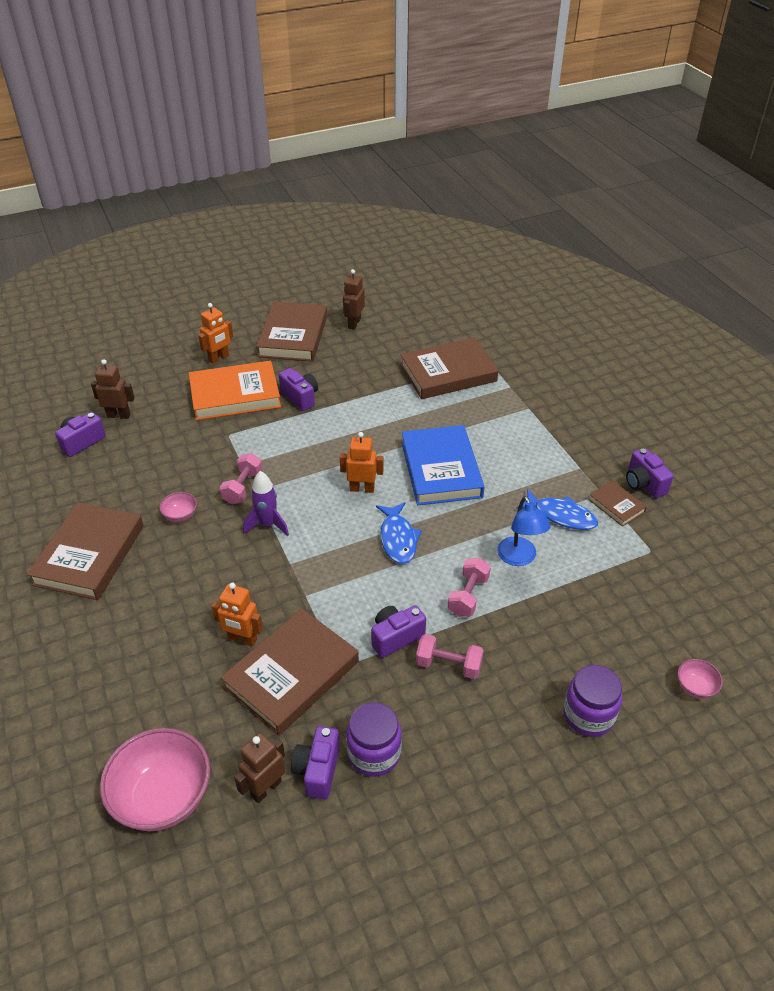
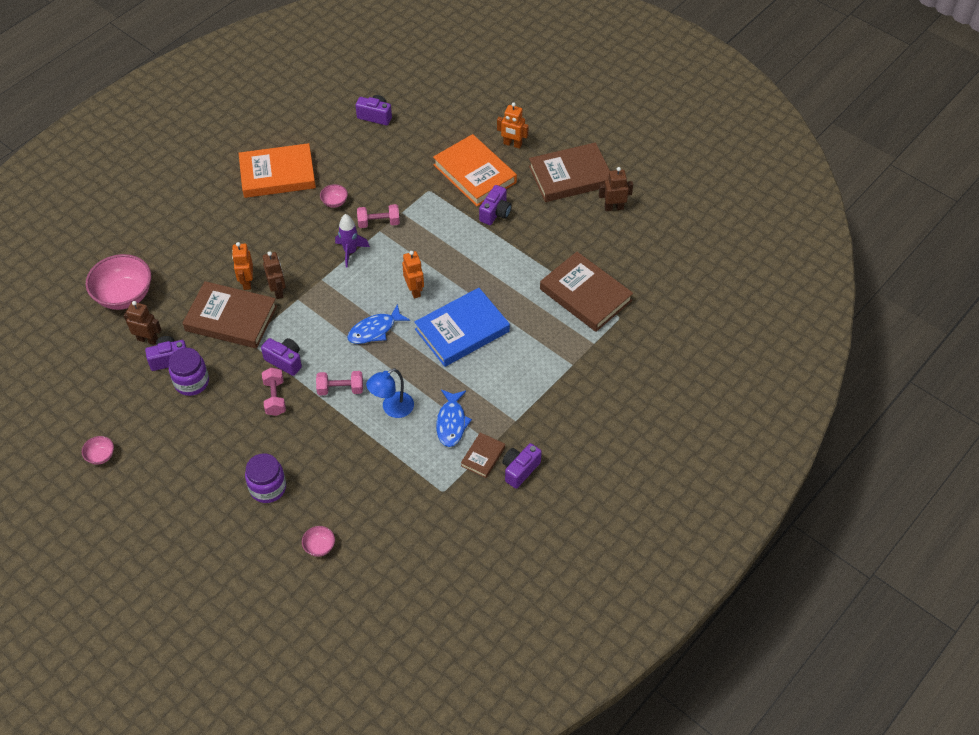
camera: 65 degrees right, 10 degrees up
(89, 555) = (277, 174): brown book -> orange book
(119, 415) = (413, 121): brown robot -> brown robot (278, 291)
(450, 920) = (100, 456): none -> pink bowl

